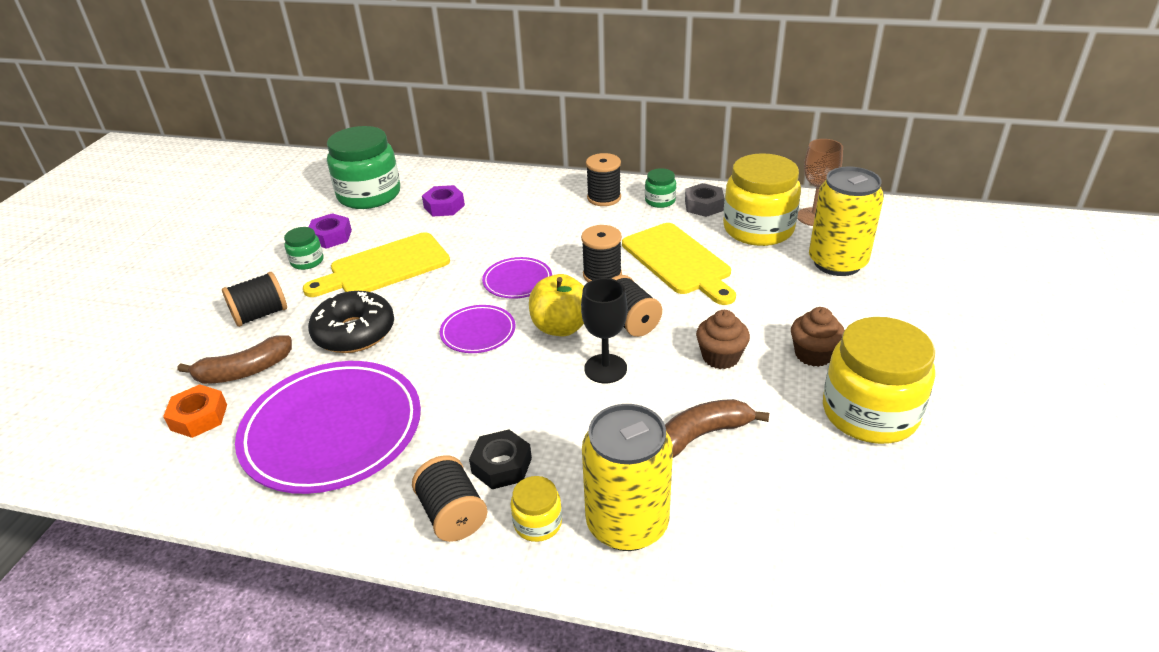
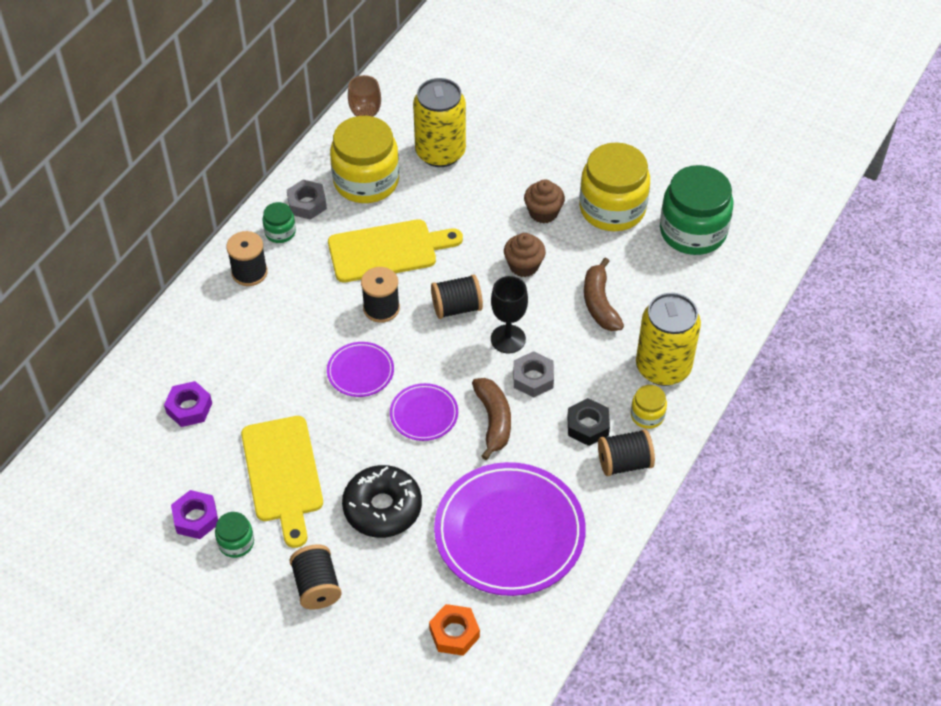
camera: 75 degrees left, 15 degrees up
(244, 371) = (403, 599): brown banana -> brown banana (493, 420)
(369, 195) = (121, 475): green jar -> green jar (693, 231)
(557, 401) = (533, 378): none -> grey nut
(561, 327) = (443, 355): yellow apple -> none

